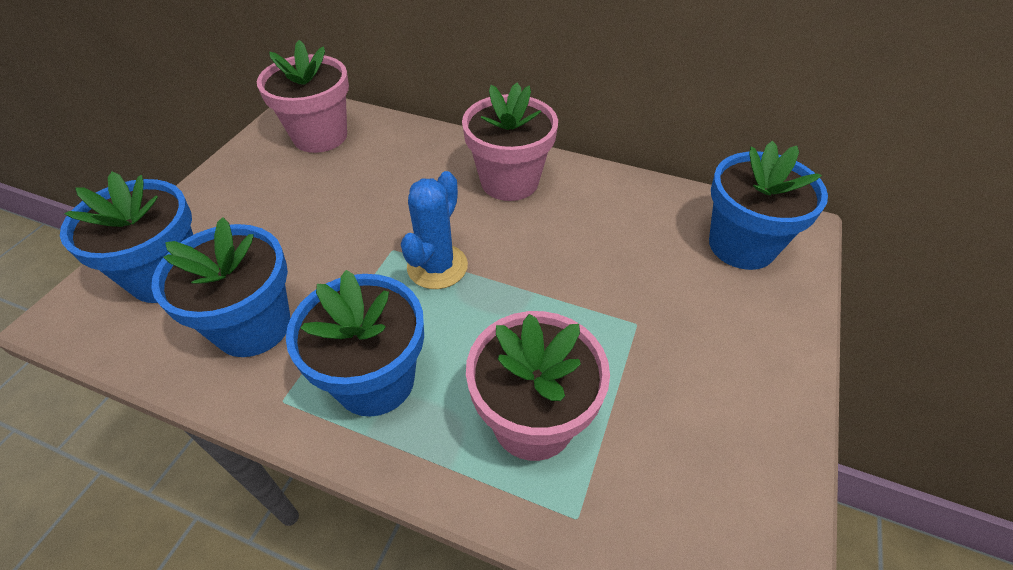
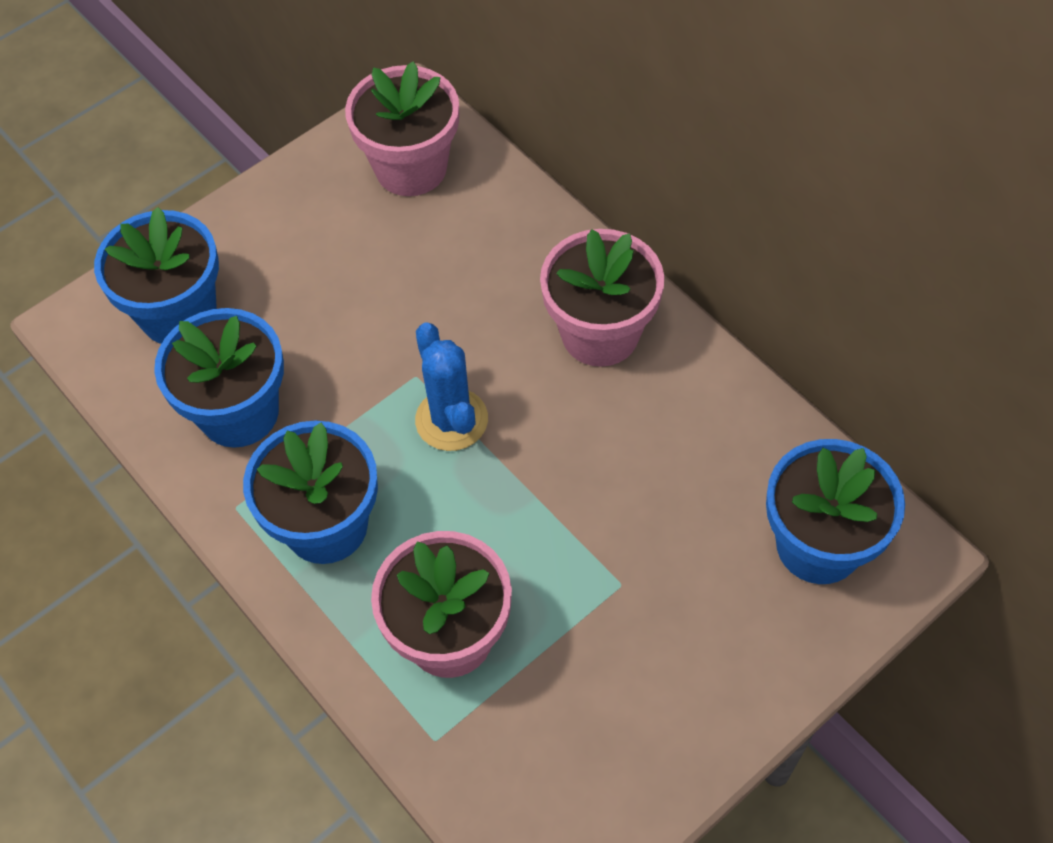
camera: 30 degrees right, 10 degrees up
(437, 267) = (451, 420): blue cactus -> blue cactus turned 75 degrees counterclockwise

